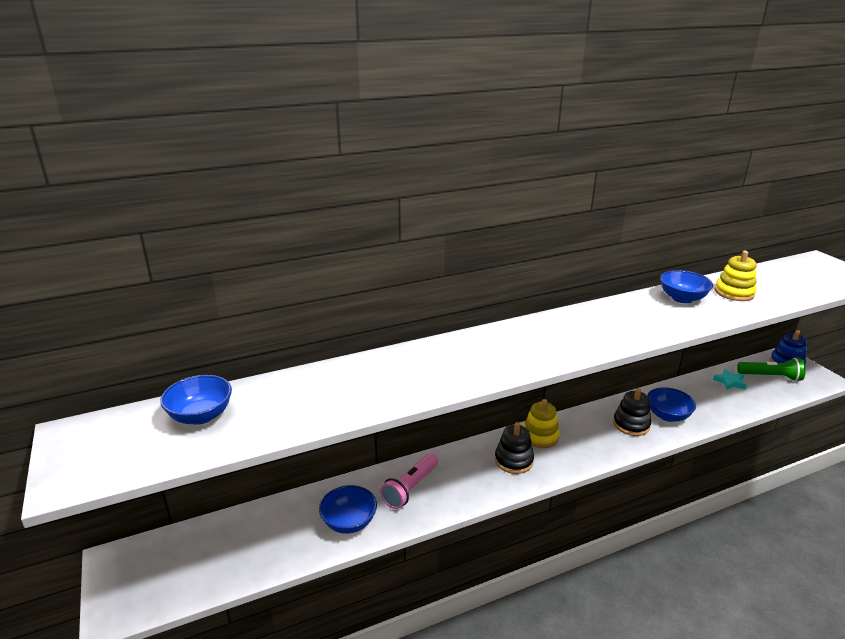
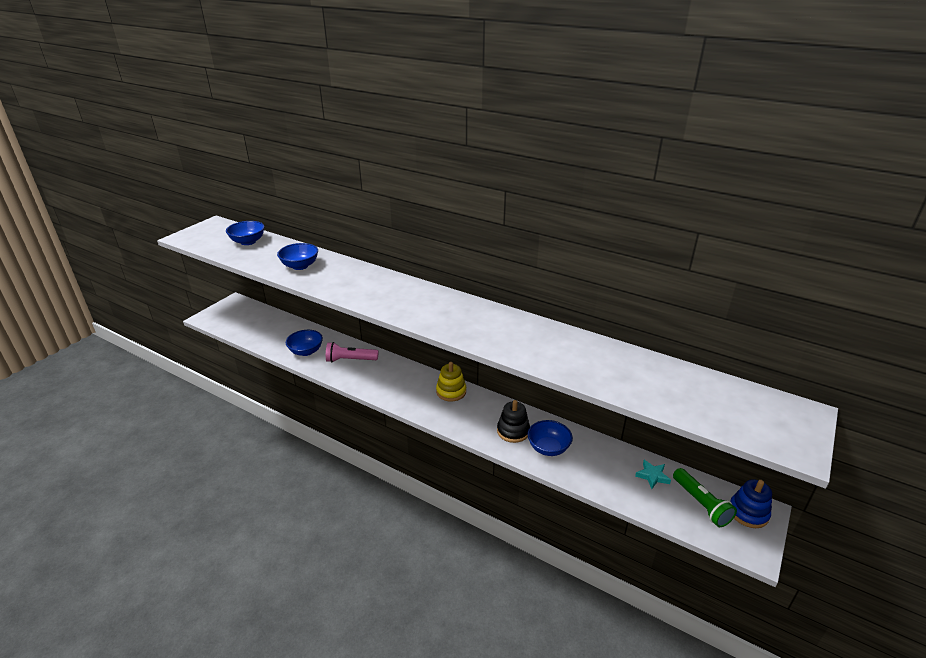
camera: 55 degrees right, 5 degrees up
(513, 460) = (413, 389): black stacking toy -> none
(682, 298) = (571, 345): blue bowl -> blue bowl (300, 266)
(734, 293) = (623, 369): yellow stacking toy -> none

